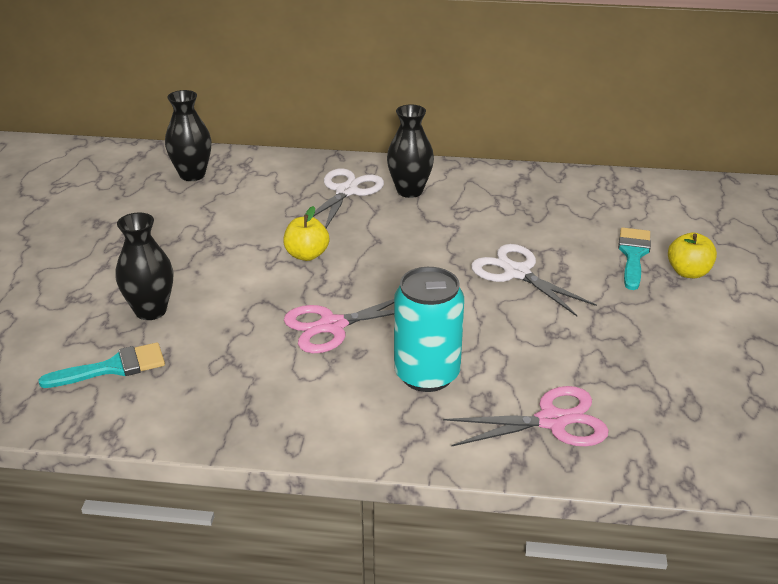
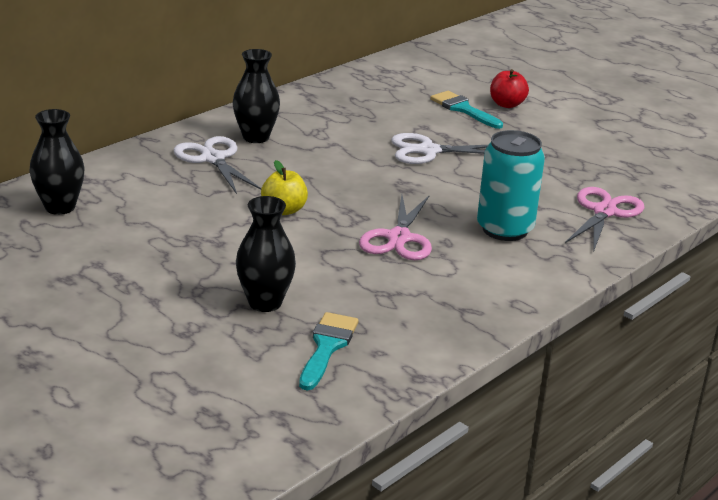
camera: 55 degrees left, 5 degrees down
(688, 272) = (507, 104): yellow apple -> red apple

